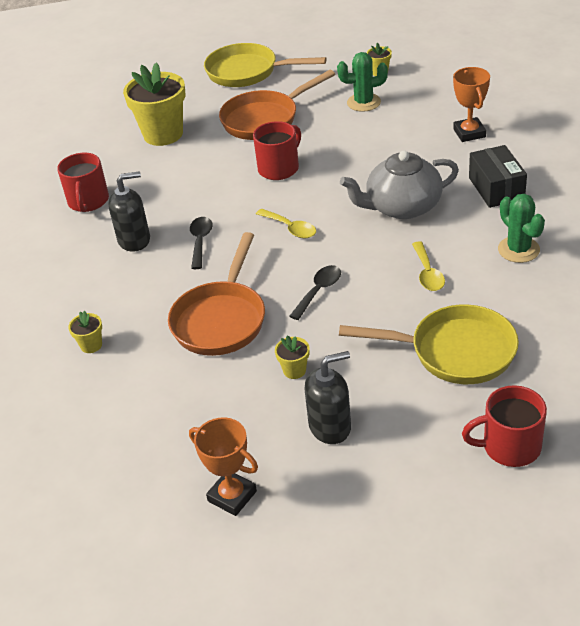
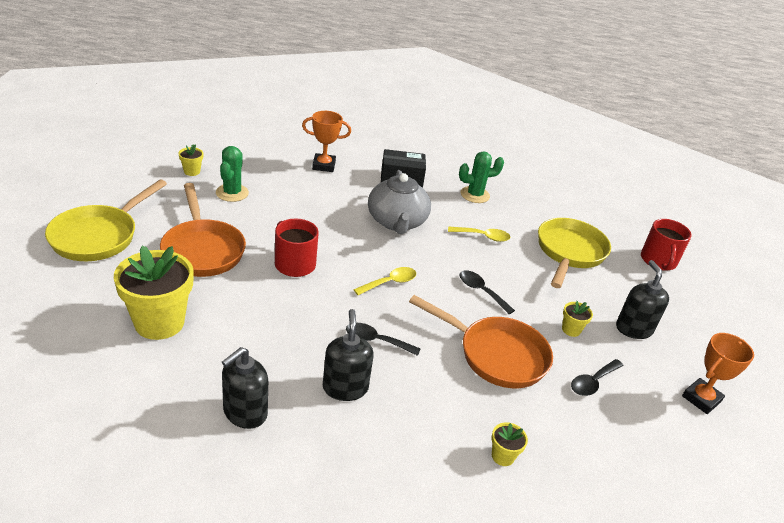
camera: 85 degrees left, 5 degrees down
(88, 201) = (245, 413): red mug -> black soap dispenser
(215, 397) = (593, 382): none -> black spoon

